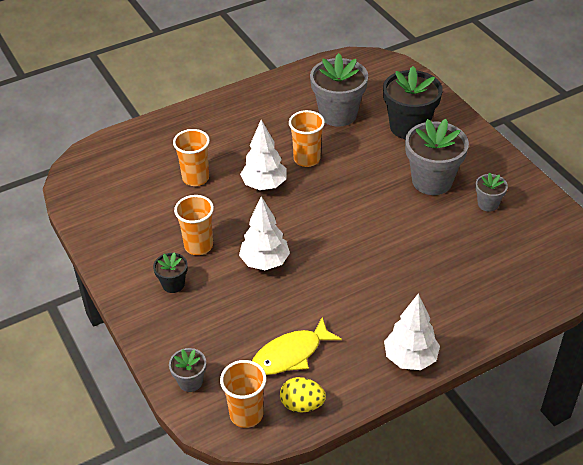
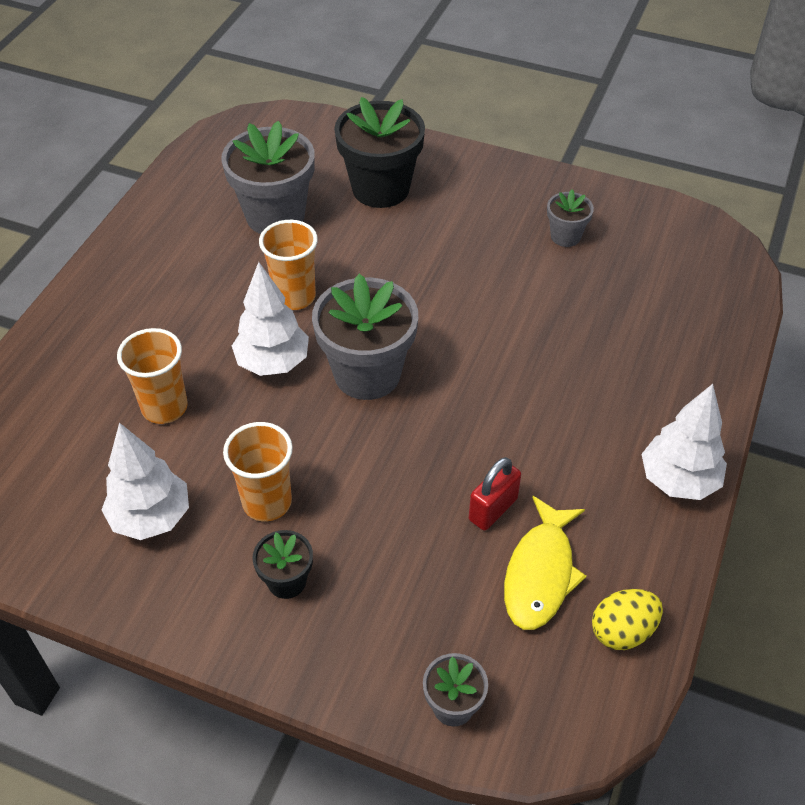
camera: 40 degrees left, 5 degrees up
(246, 414) = (571, 697): orange cup -> none
(265, 262) = (381, 469): white tree -> white tree (151, 518)
(299, 312) = (493, 509): none -> red padlock
(432, 181) = (476, 242): grey flower pot -> grey flower pot (367, 374)

